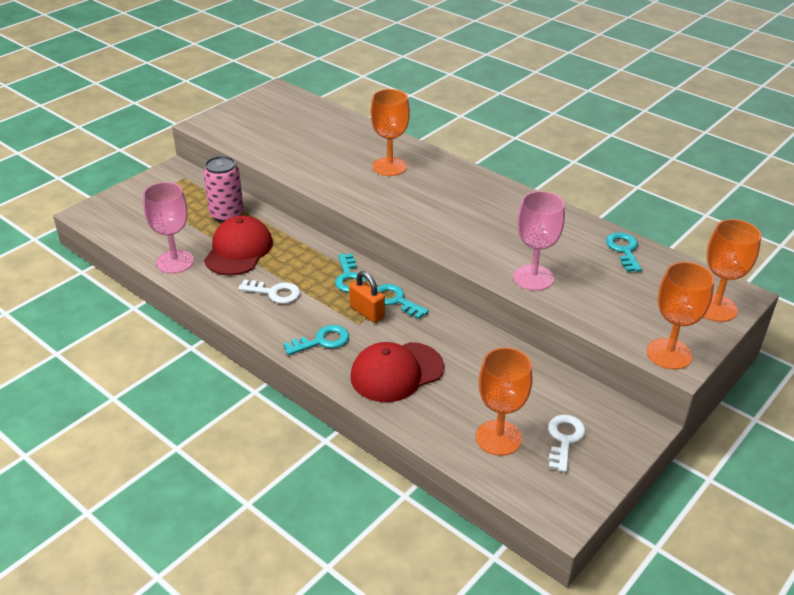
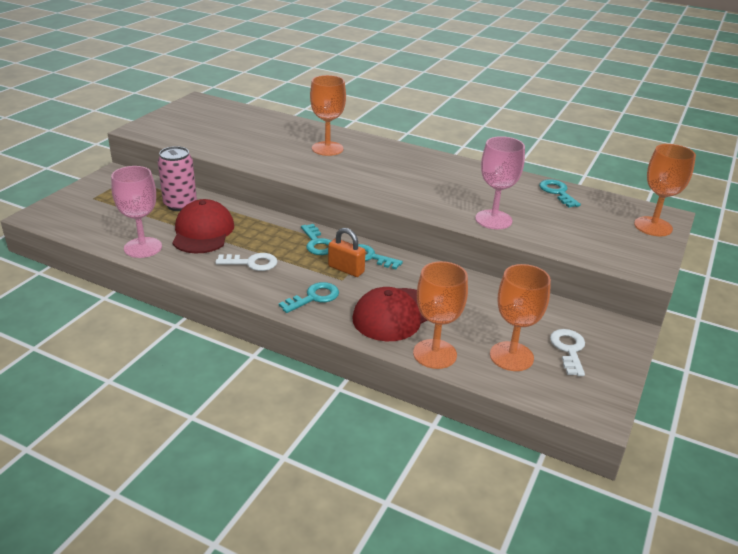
camera: 15 degrees left, 5 degrees down
(669, 354) = (636, 264): orange goblet -> orange goblet (434, 354)

